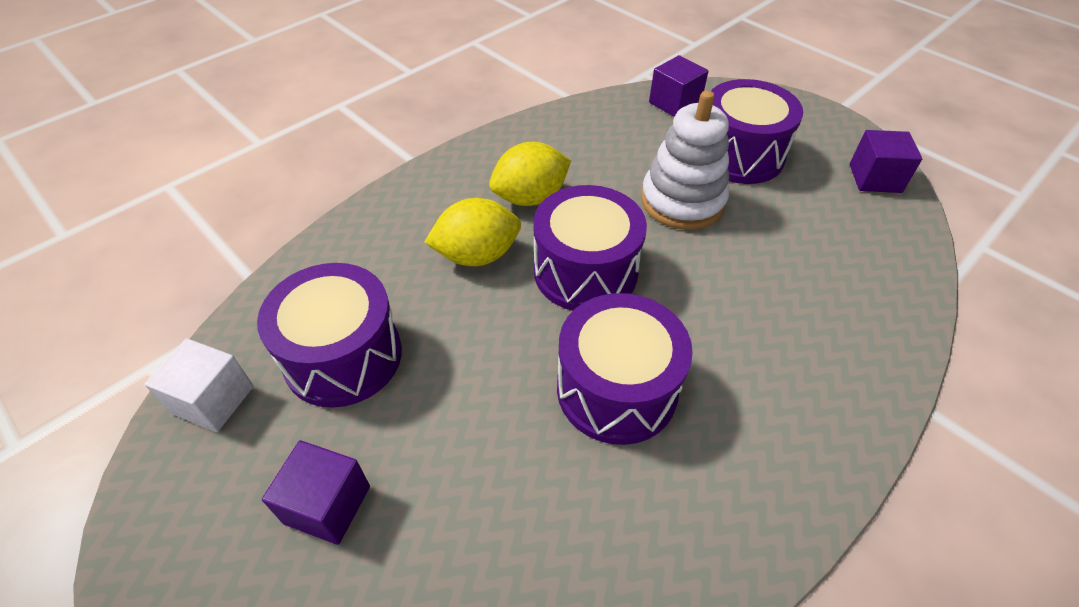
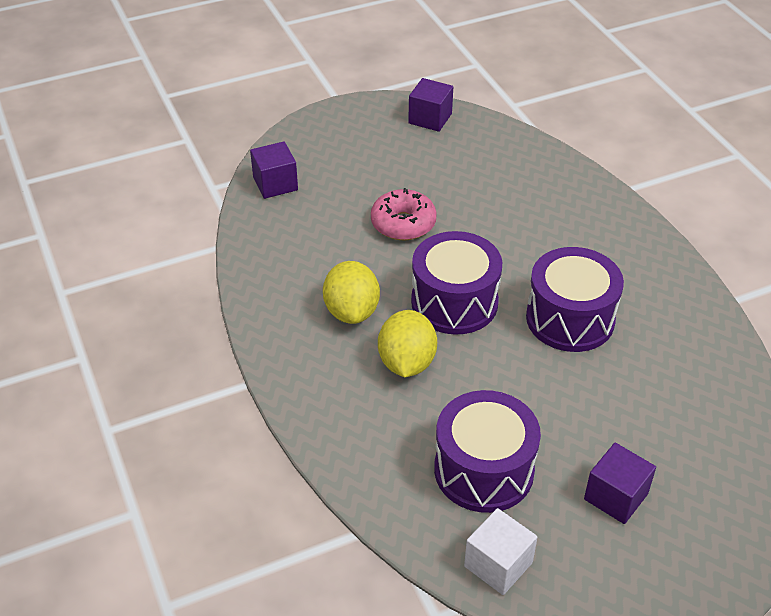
camera: 70 degrees left, 5 degrees down
(682, 201) = (403, 224): white stacking toy -> pink donut
(739, 155) = (366, 173): purple drum -> none

